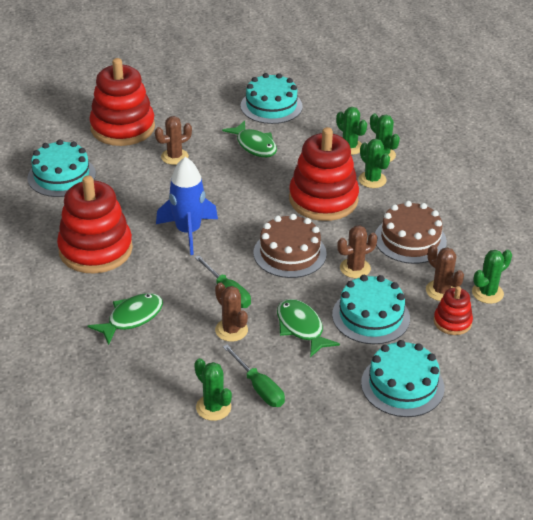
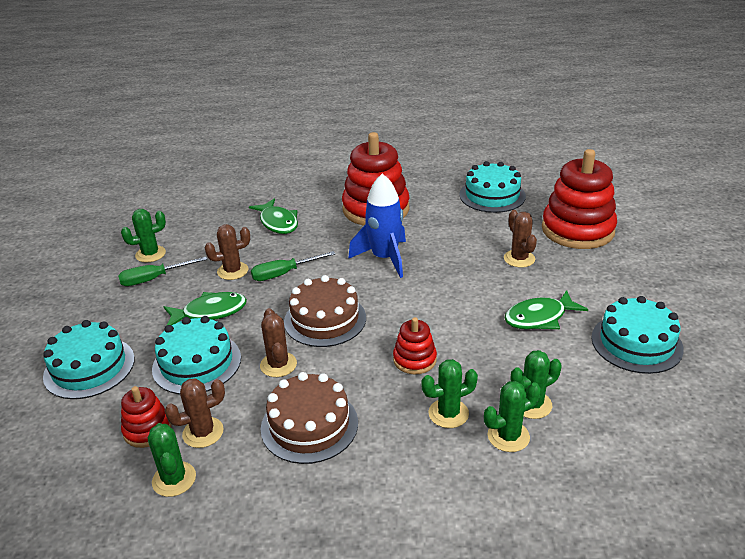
camera: 105 degrees right, 5 degrees down
(323, 199) = (414, 359): red stacking toy -> red stacking toy, size x0.49

